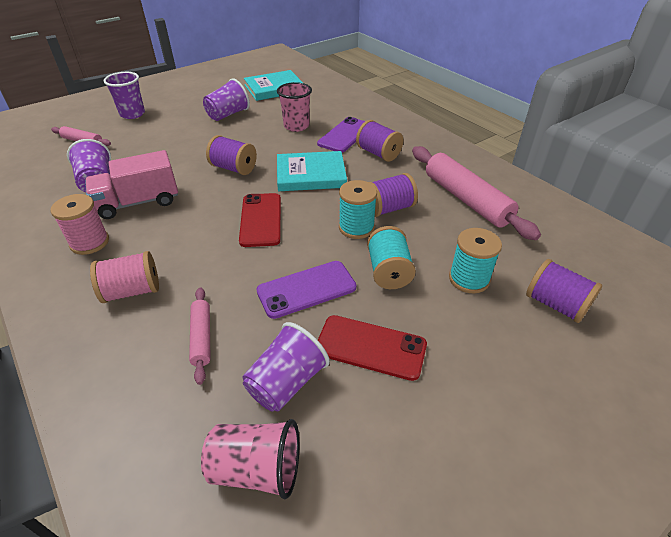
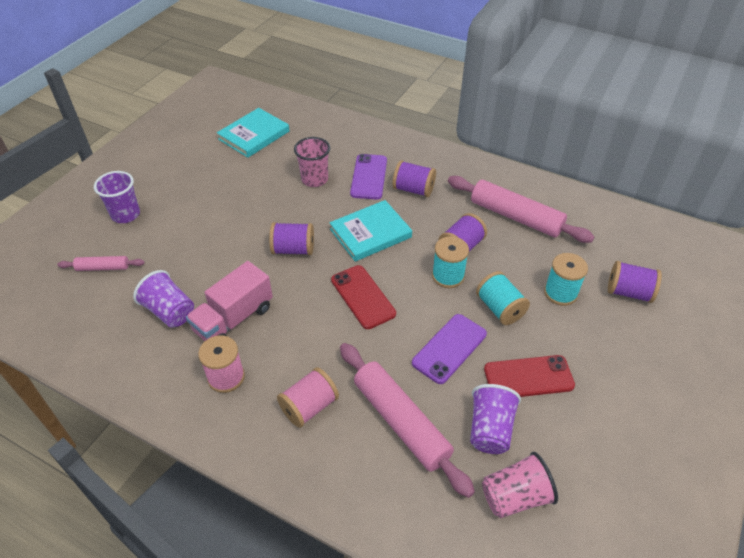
camera: 25 degrees left, 5 degrees up
(202, 337) = (401, 421): pink rolling pin -> pink rolling pin, size x1.98
(228, 114) = (233, 185): purple cup -> none

